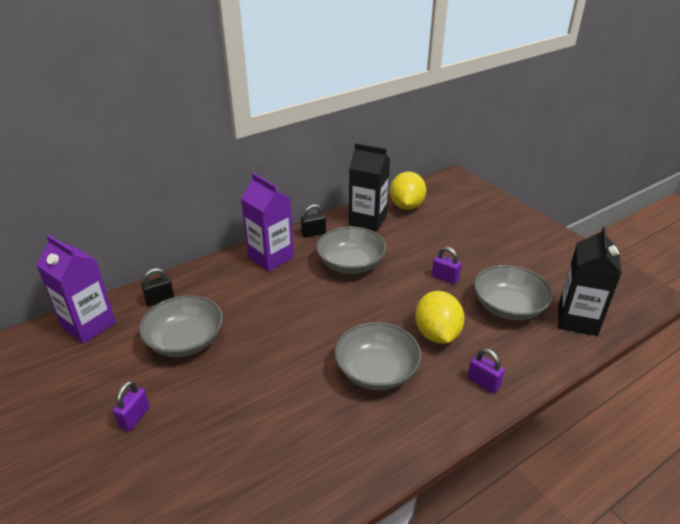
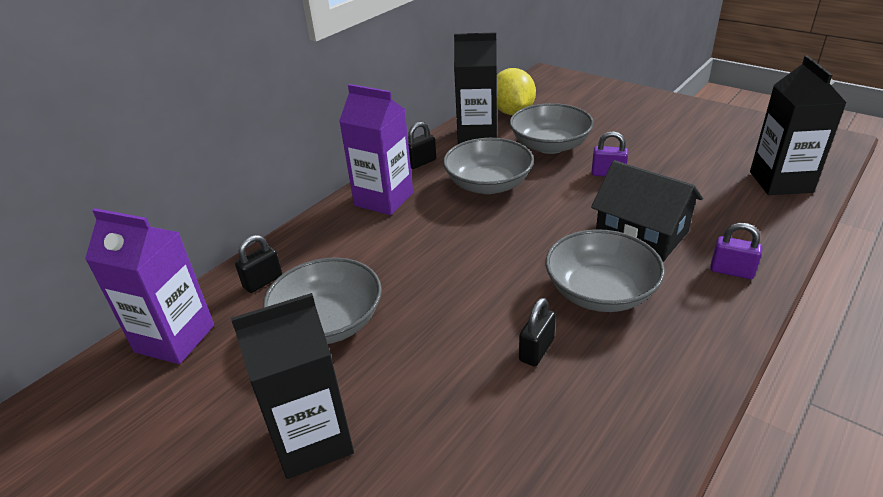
camera: 15 degrees left, 0 degrees up
(134, 417) = (312, 440): purple padlock -> black carton
(305, 401) = (536, 350): none -> black padlock
(437, 334) = (641, 234): yellow lemon -> black house
(508, 307) = (699, 187): grey bowl -> grey bowl (550, 145)

